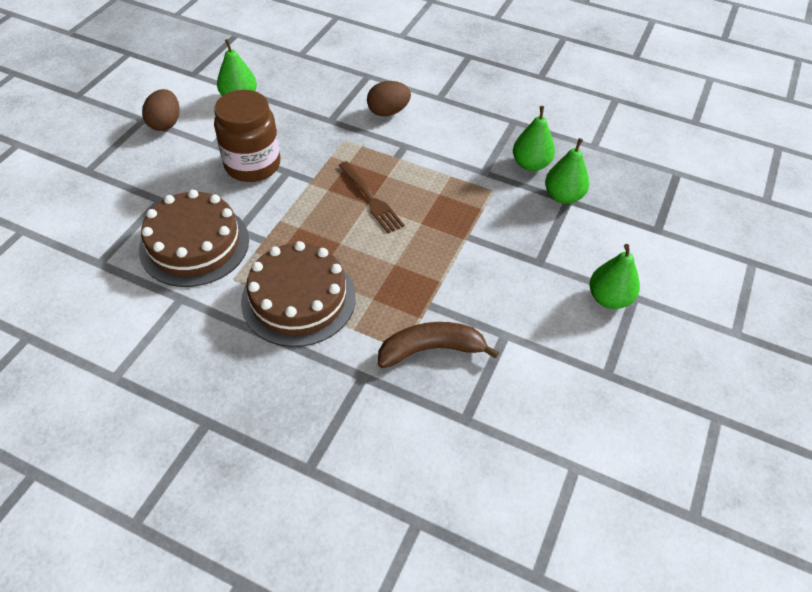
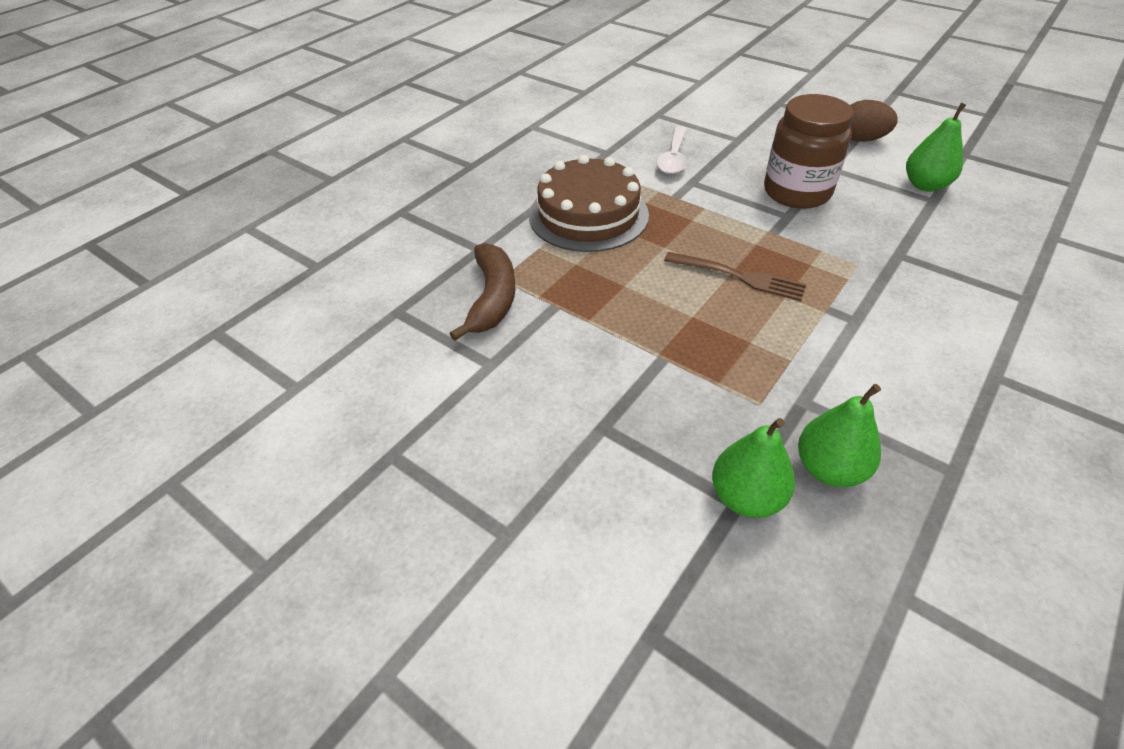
camera: 105 degrees right, 5 degrees down
(194, 244) = (673, 158): brown cake -> white spoon
(371, 199) = (739, 277): brown fork -> brown fork turned 135 degrees counterclockwise
(388, 112) = (935, 311): brown egg -> none
(609, 298) = (513, 497): green pear -> none

